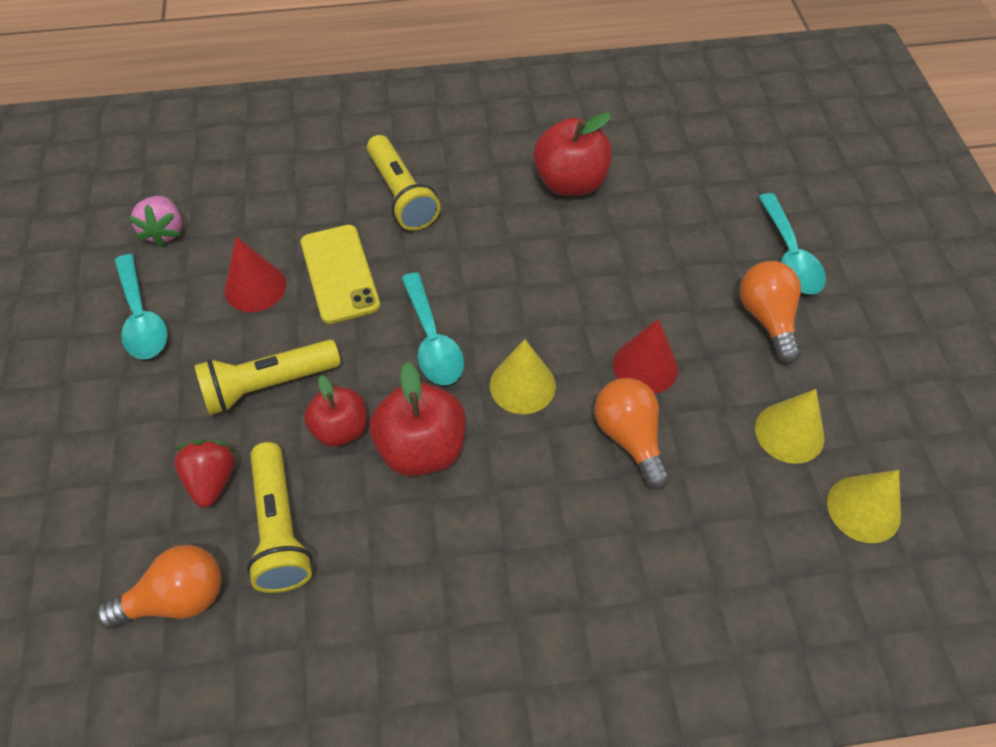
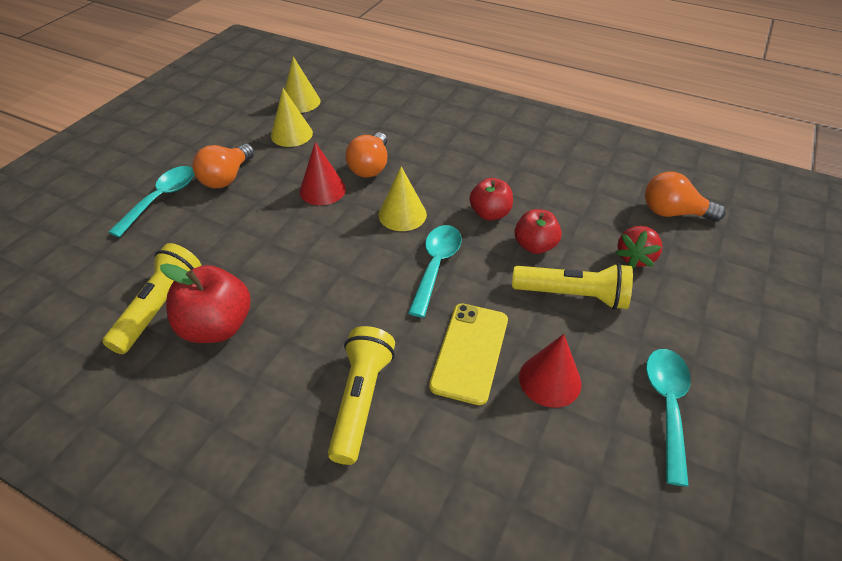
camera: 145 degrees left, 10 degrees down
(164, 232) = (623, 500): pink strawberry -> none
(280, 528) = (599, 216): yellow flashlight -> yellow flashlight (160, 307)
(422, 448) = (490, 213): red apple -> red apple, size x0.66

